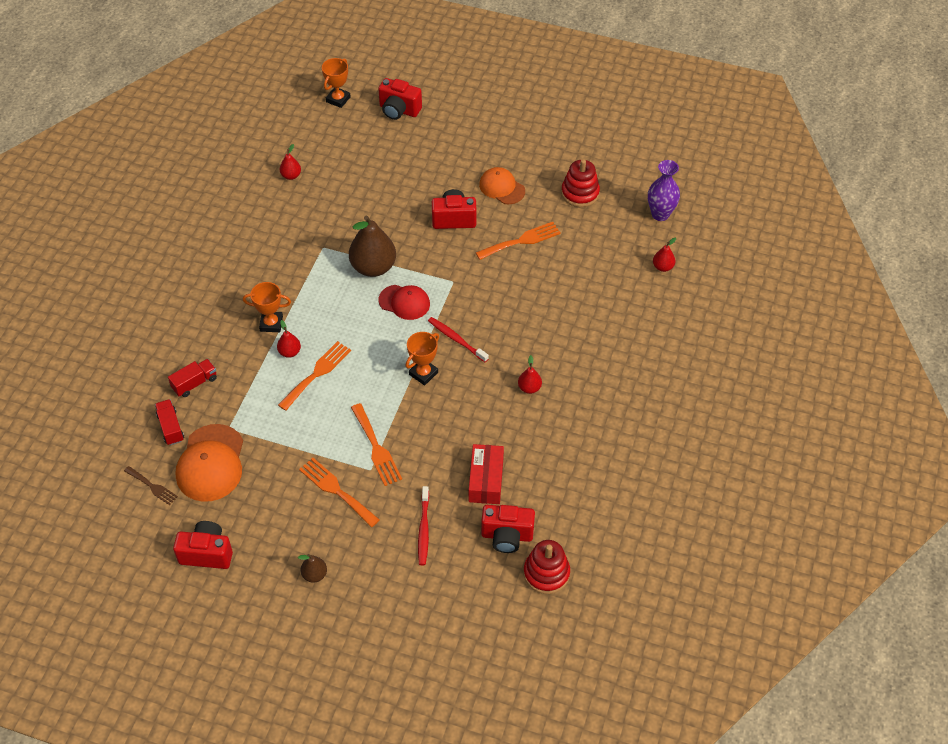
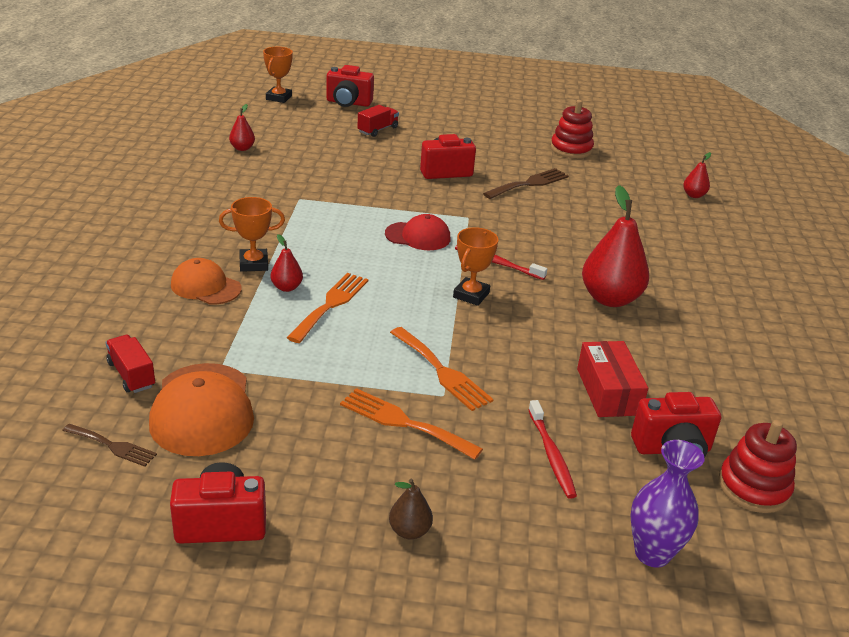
camera: 15 degrees left, 20 degrees down
(195, 383) = (159, 326): red truck -> red truck (378, 130)
(373, 267) = (367, 211): brown pear -> none
(502, 188) = (486, 148): orange cap -> orange cap (205, 286)
(521, 241) = (529, 184): orange fork -> brown fork
(529, 388) = (610, 299): red pear -> red pear, size x2.10
(660, 214) = (663, 160): purple vase -> purple vase (652, 553)

